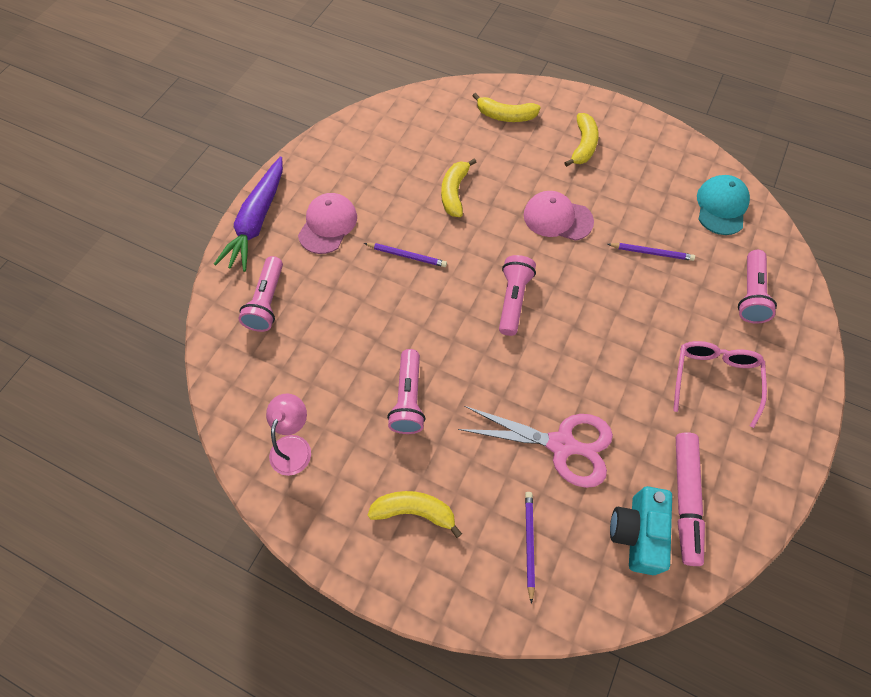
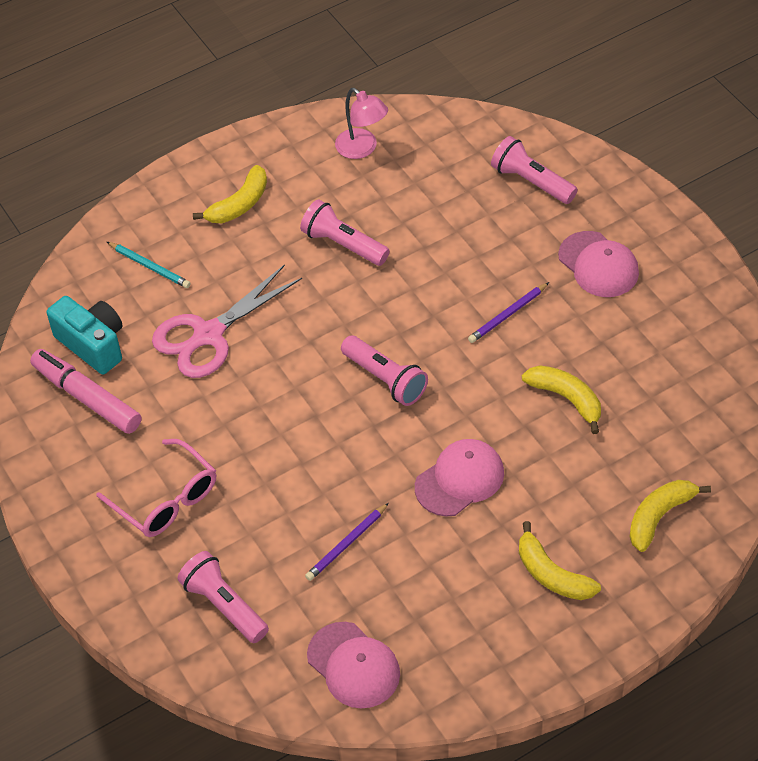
camera: 125 degrees right, 10 degrees down
(257, 221) = (645, 208): purple carrot -> none
(529, 544) = (149, 266): purple pencil -> turquoise pencil
(721, 206) = (353, 665): turquoise cap -> pink cap

